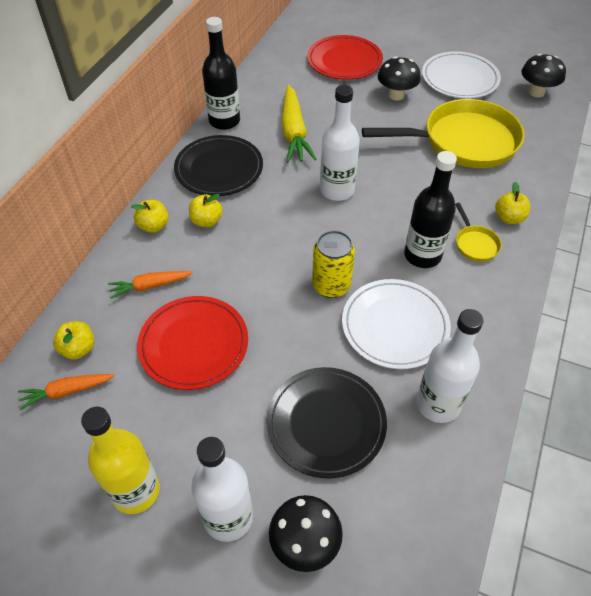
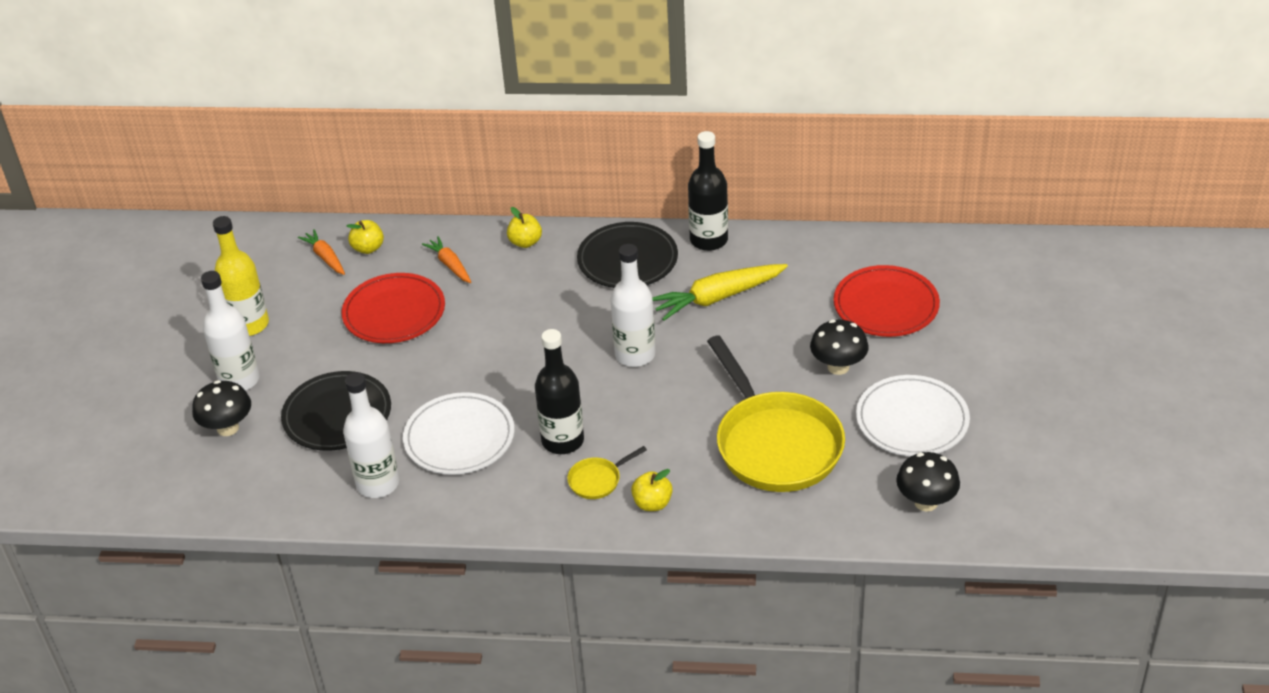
camera: 75 degrees right, 10 degrees down
(206, 221) = (547, 274): yellow apple -> none
(331, 285) = (495, 382): yellow can -> none

